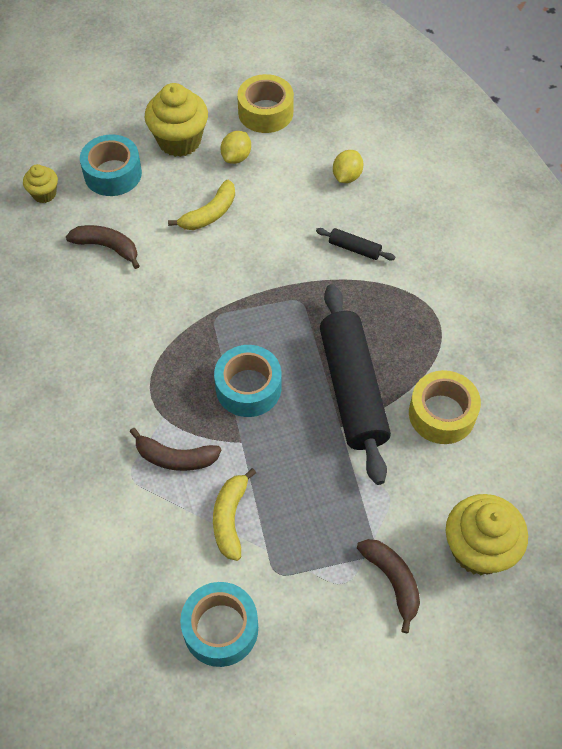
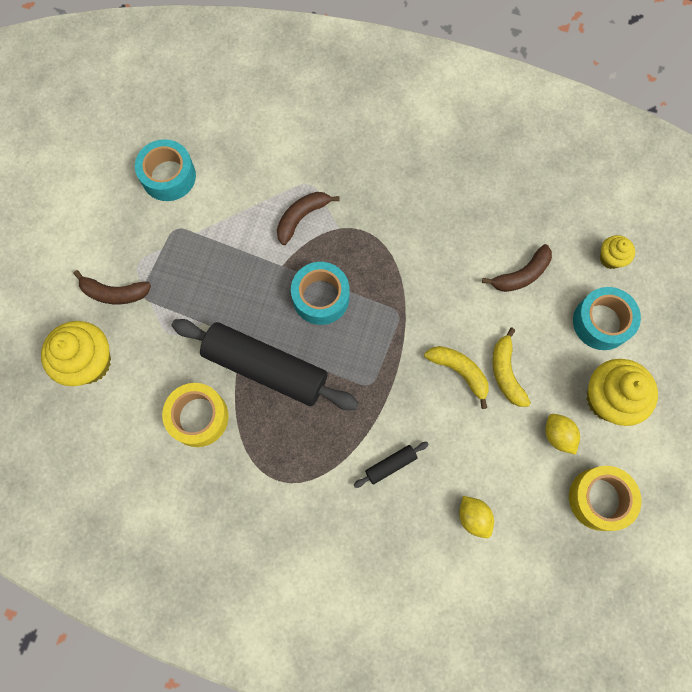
camera: 125 degrees right, 15 degrees up
(230, 518) = (233, 224): yellow banana -> yellow banana (459, 372)

